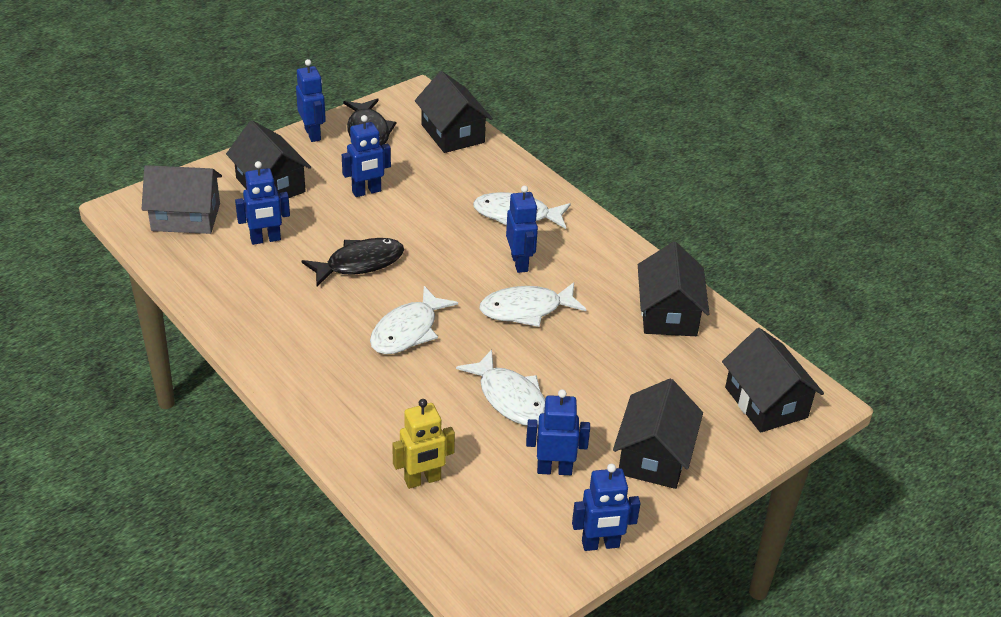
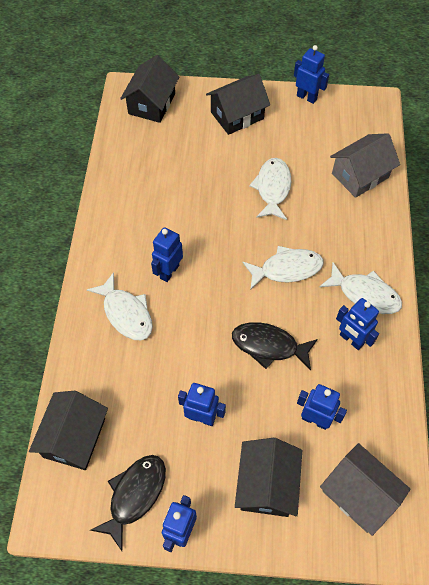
camera: 135 degrees left, 20 degrees up
(422, 480) = (360, 175): yellow robot -> grey house
(526, 310) = (204, 235): white fish -> white fish (365, 294)
(554, 469) = (290, 139): blue robot -> blue robot (351, 340)
(668, 314) = (131, 178): black house -> none

